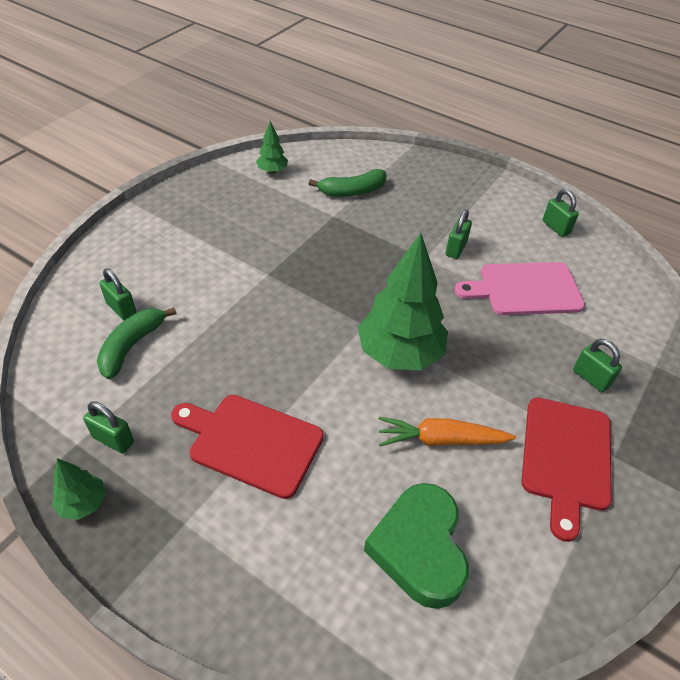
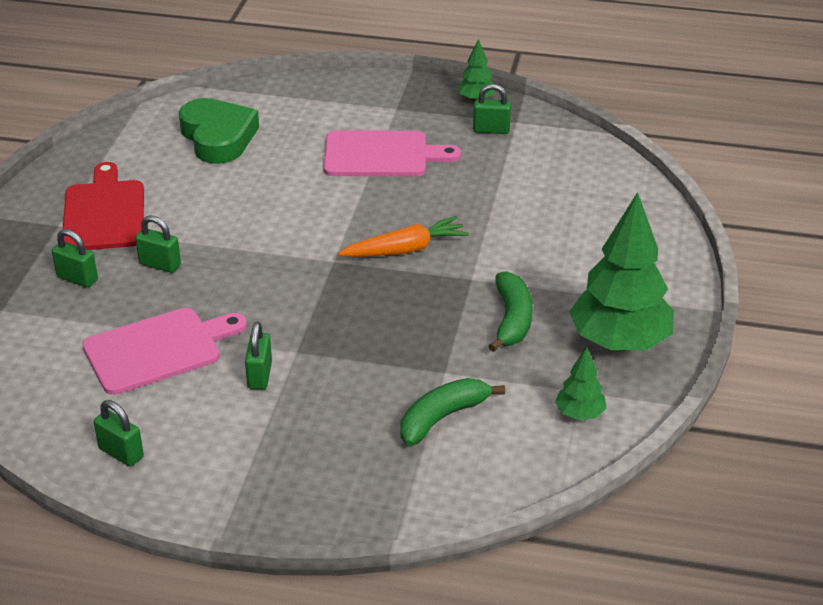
camera: 160 degrees right, 10 degrees down
(121, 309) = (586, 206): green padlock -> green padlock (160, 264)
(132, 346) = (543, 184): green banana -> green banana (512, 320)
(251, 443) = (381, 155): red cutting board -> pink cutting board
(400, 354) = (284, 246): green tree -> green tree (619, 342)
(441, 440) = (220, 196): orange carrot -> orange carrot (405, 249)

